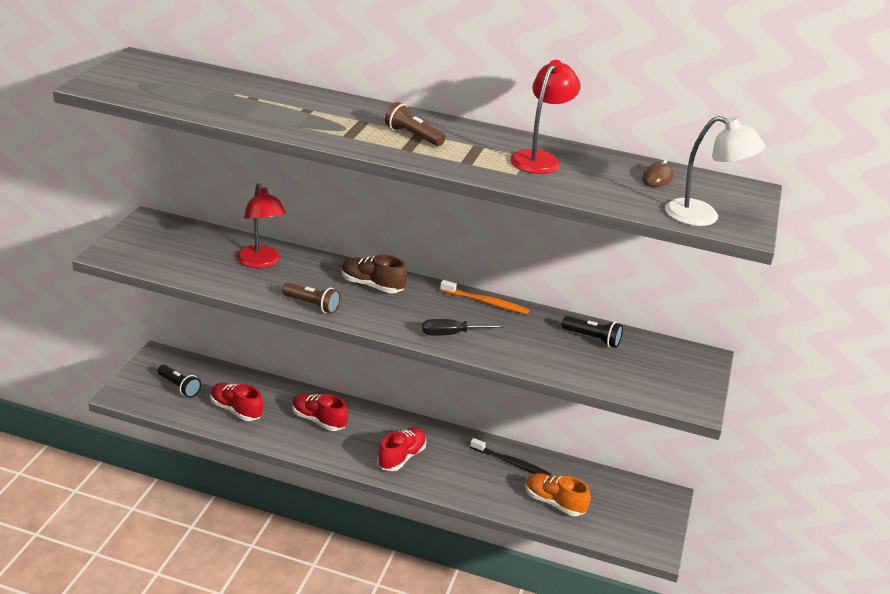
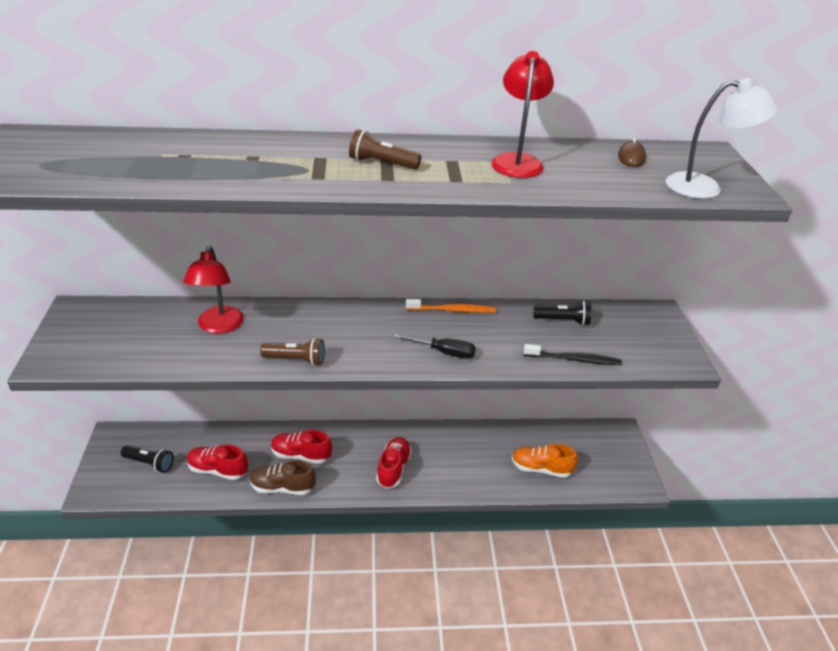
camera: 20 degrees left, 5 degrees up
(261, 262) = (218, 326): red lamp -> red lamp turned 45 degrees clockwise
(372, 286) = (341, 322): brown shoe -> brown shoe (282, 487)
(452, 334) = (444, 352): black screwdriver -> black screwdriver turned 135 degrees counterclockwise
(511, 463) = (487, 442): black toothbrush -> black toothbrush (574, 359)

